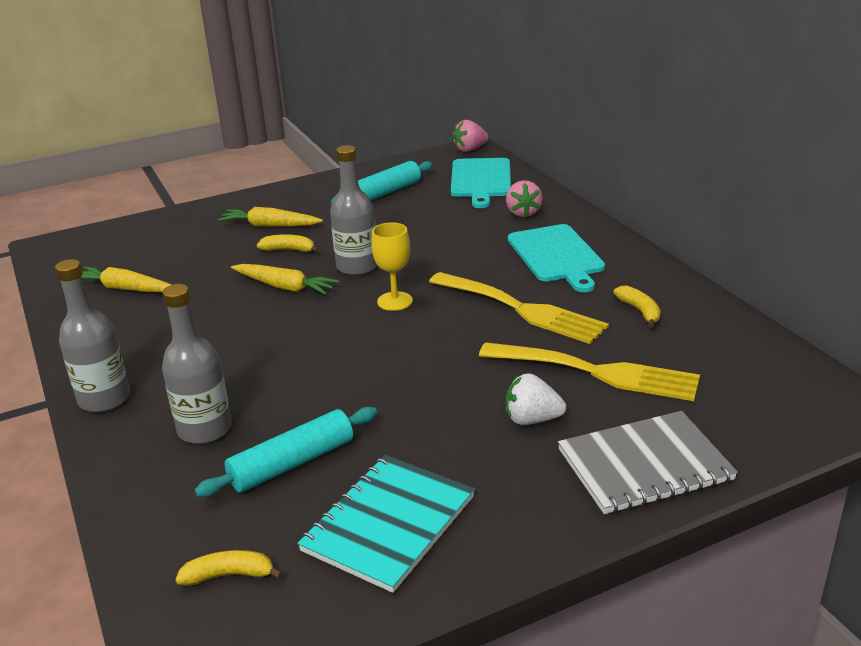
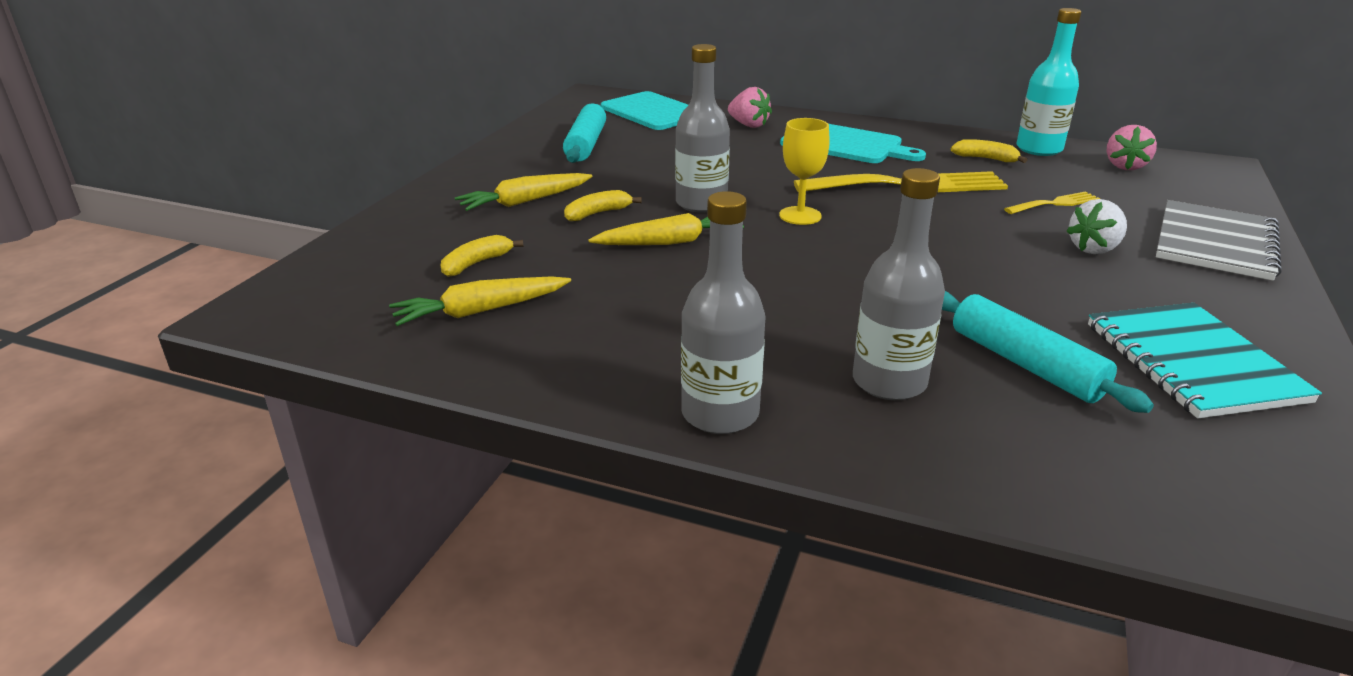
camera: 45 degrees left, 0 degrees up
(229, 575) = (1202, 473): yellow banana -> yellow banana (476, 263)
(292, 463) = (1025, 364): turquoise rolling pin -> turquoise rolling pin turned 45 degrees counterclockwise
(470, 149) = (590, 95): pink strawberry -> pink strawberry (1125, 166)
(597, 372) = (1055, 203): yellow fork -> yellow fork, size x0.49
(712, 321) = (1039, 149): none -> turquoise bottle

